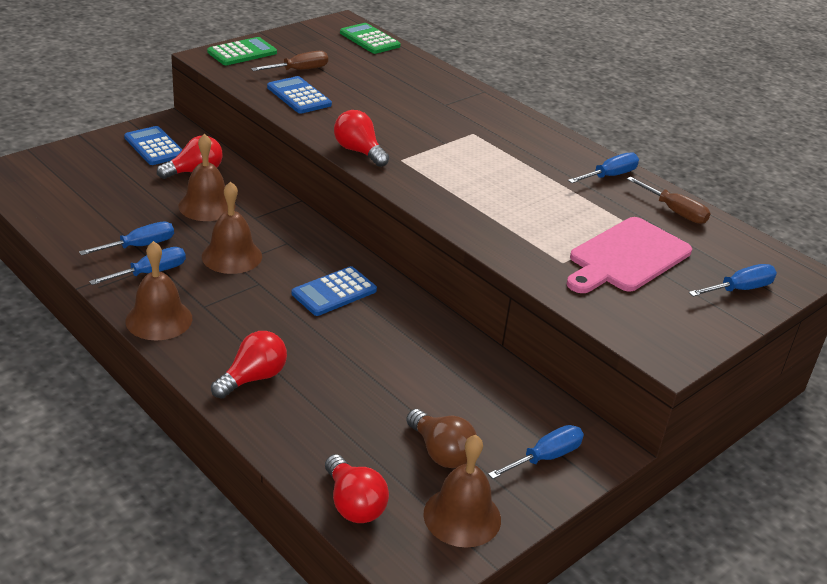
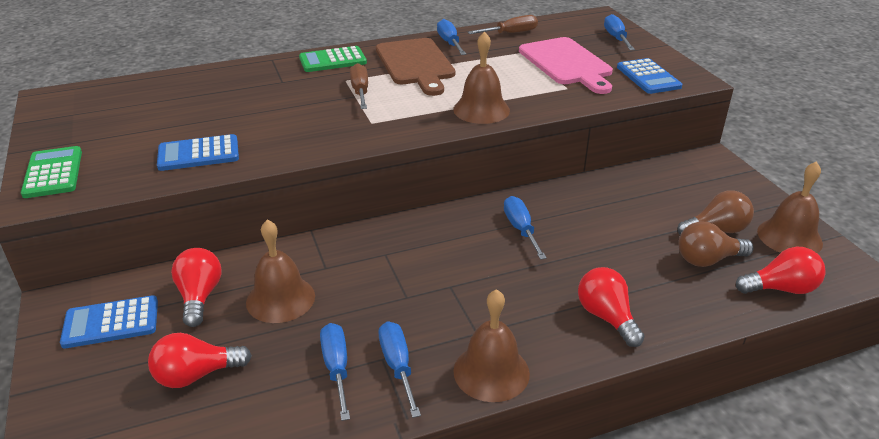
camera: 65 degrees left, 0 degrees up
(232, 256) = (392, 296): brown bell -> brown bell (481, 110)
(299, 70) = (137, 143): brown screwdriver -> brown screwdriver (360, 91)
(334, 292) = (483, 240): blue calculator -> blue calculator (648, 77)
(359, 151) = (342, 141): red light bulb -> red light bulb (196, 375)
(369, 39) = (108, 91): green calculator -> green calculator (332, 60)
(379, 445) = (707, 260): none -> brown light bulb
(538, 164) = (415, 64): none -> brown cutting board
(545, 457) = (722, 185): blue screwdriver -> blue screwdriver (521, 229)

